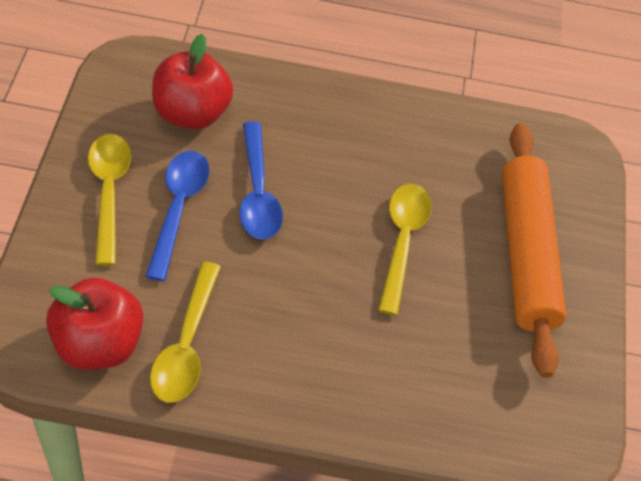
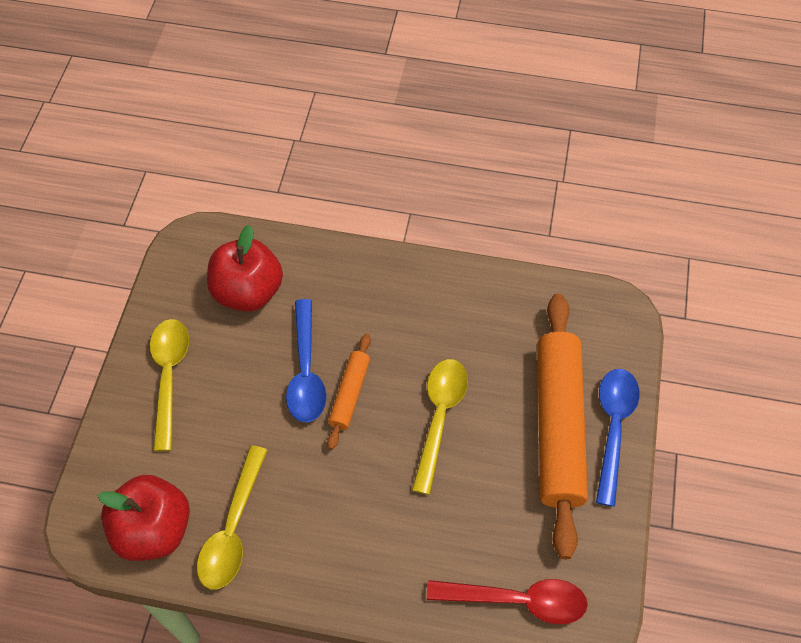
camera: 10 degrees right, 5 degrees up
(178, 208) = (232, 390): blue spoon -> blue spoon (613, 428)
(306, 216) = (350, 394): none -> orange rolling pin
(496, 420) = (517, 600): none -> red spoon

